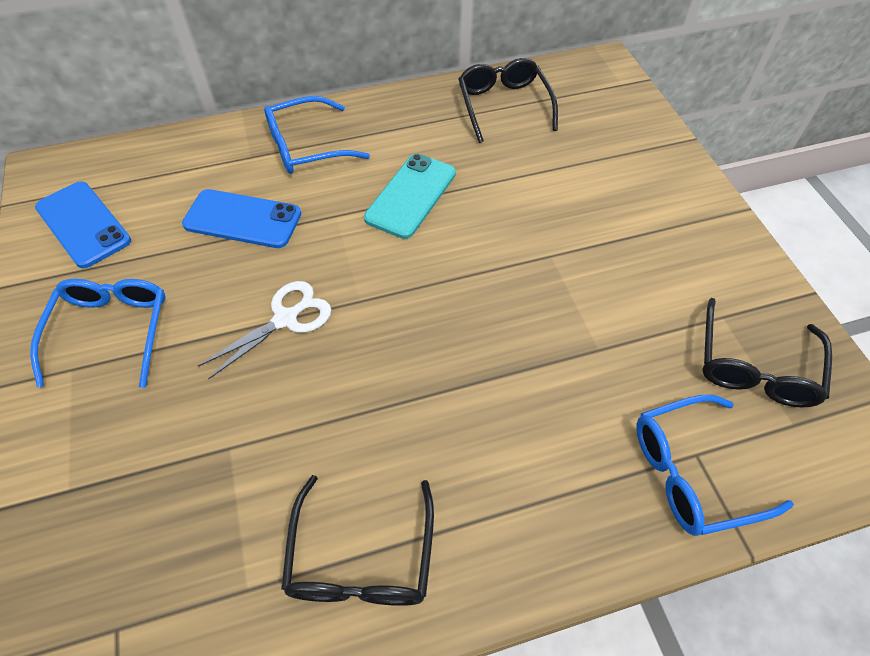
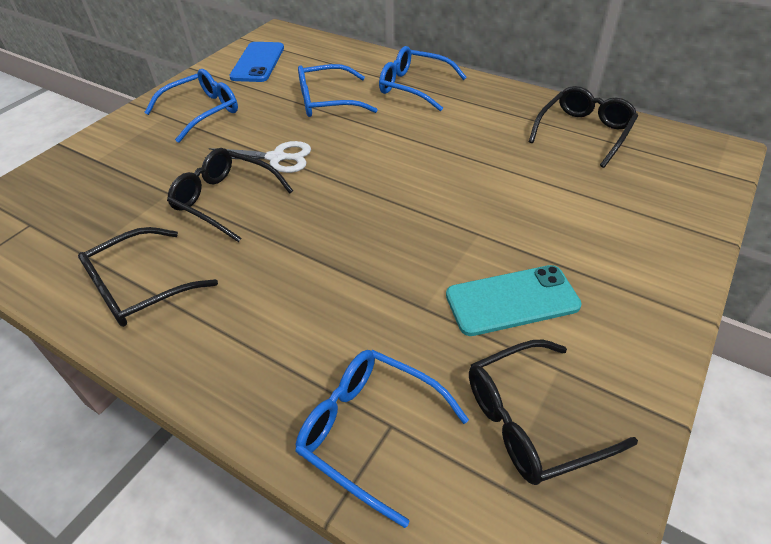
camera: 50 degrees right, 10 degrees down
(243, 219) = (328, 101): blue phone -> blue glasses
(304, 403) = (226, 200): none -> black glasses
(411, 196) = (436, 144): turquoise phone -> turquoise phone (512, 300)

